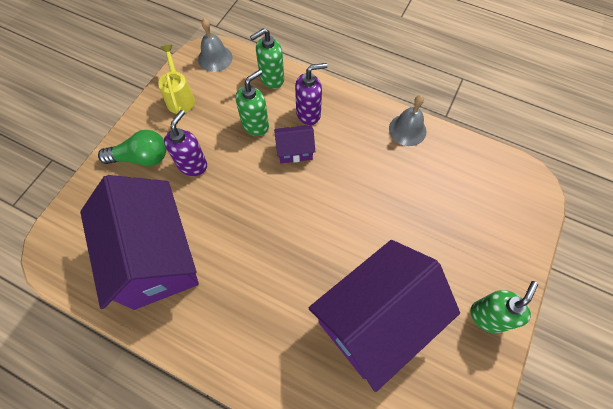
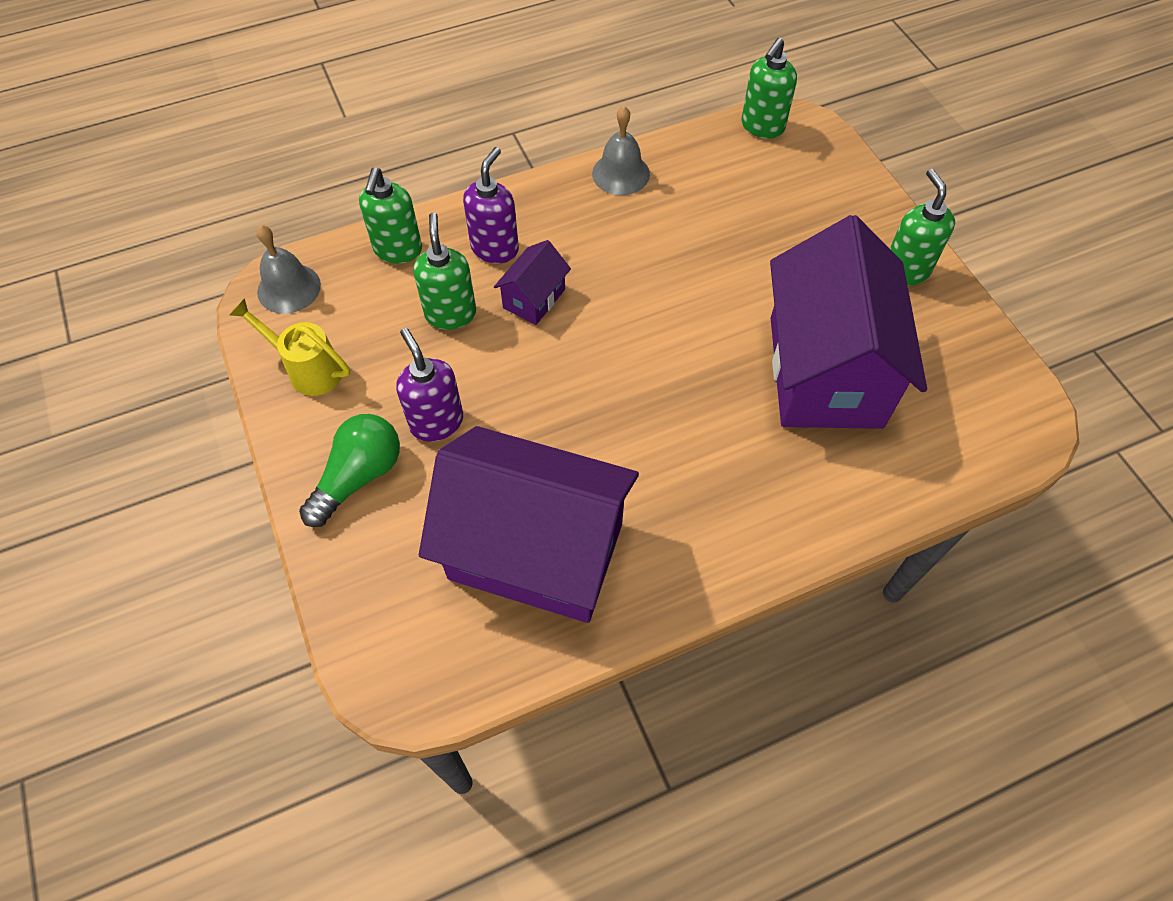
camera: 50 degrees left, 5 degrees down
(511, 170) = (762, 127): none -> green soap dispenser

